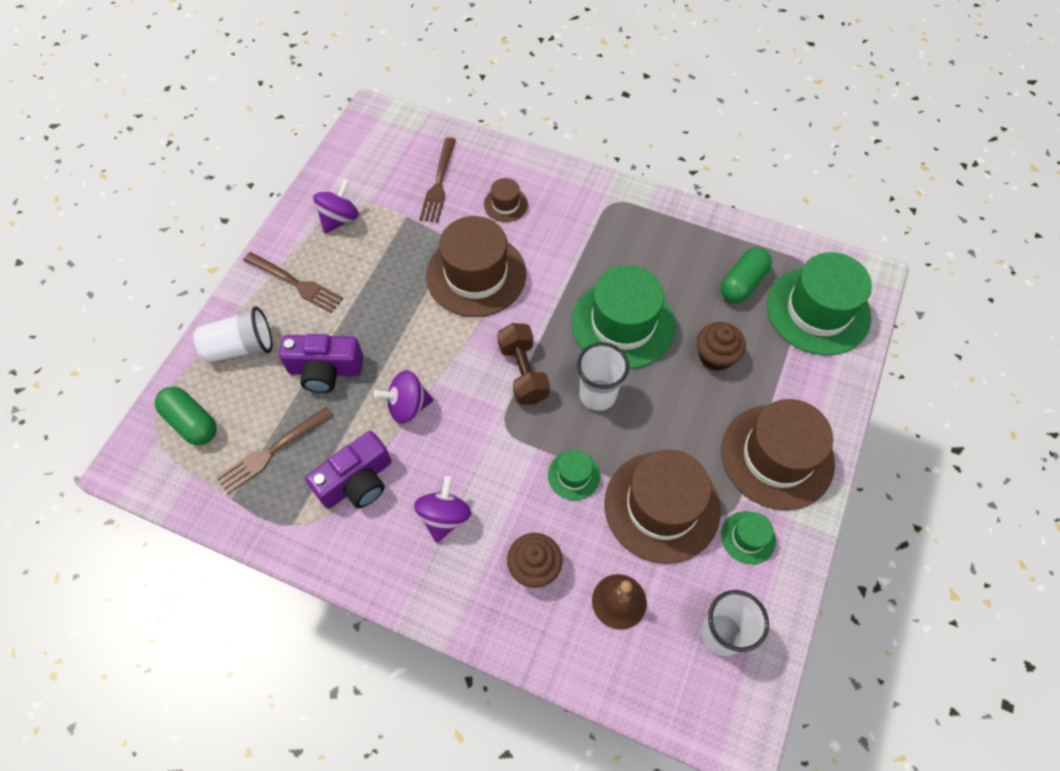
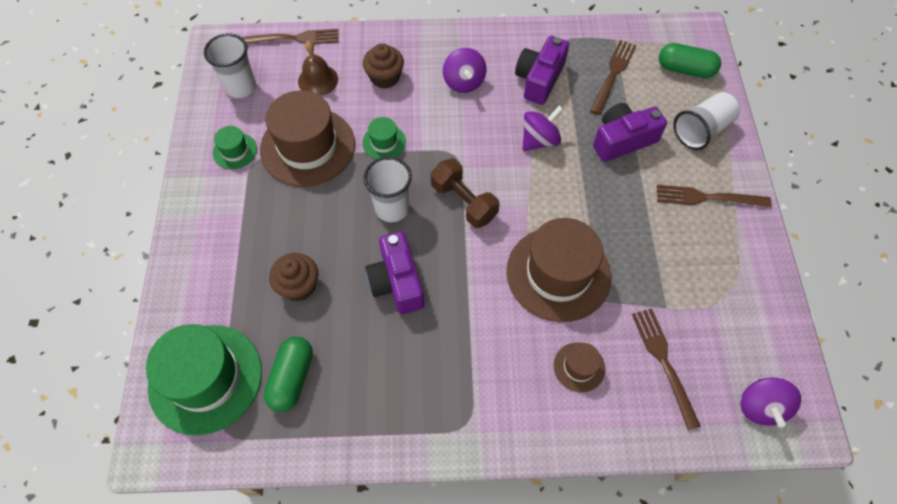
camera: 155 degrees right, 0 degrees up
(339, 219) = (725, 276): purple spinning top -> purple spinning top (760, 407)
(623, 324) = (397, 282): green hat -> purple camera
(628, 692) = (294, 38): none -> brown fork
(777, 456) = (223, 218): brown hat -> none

